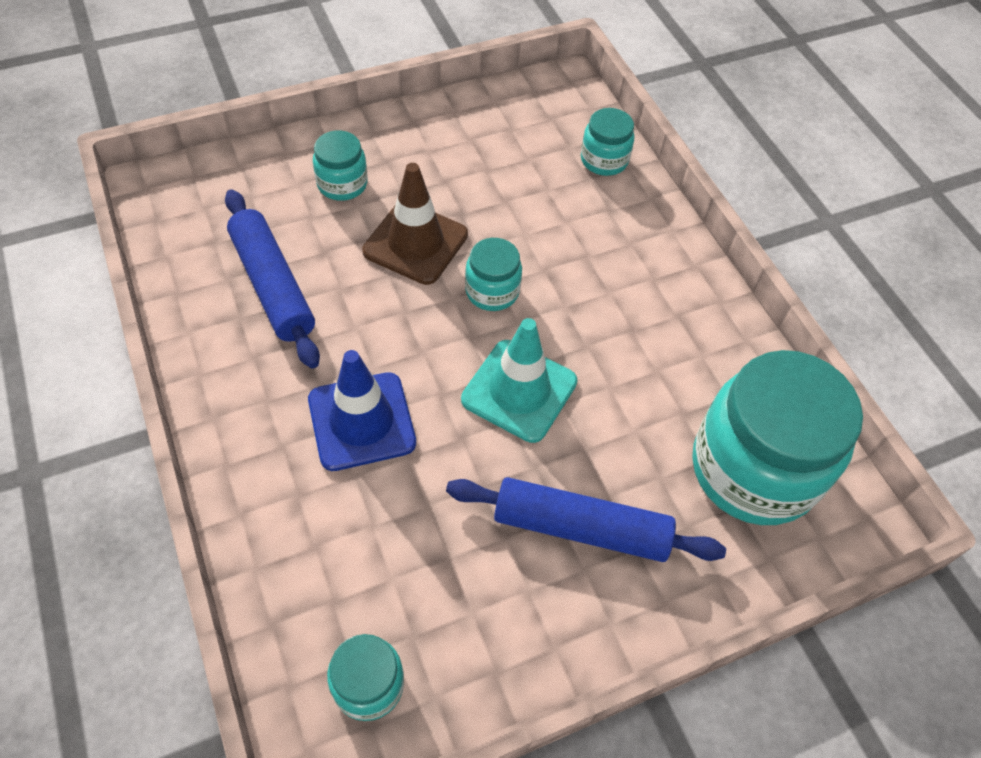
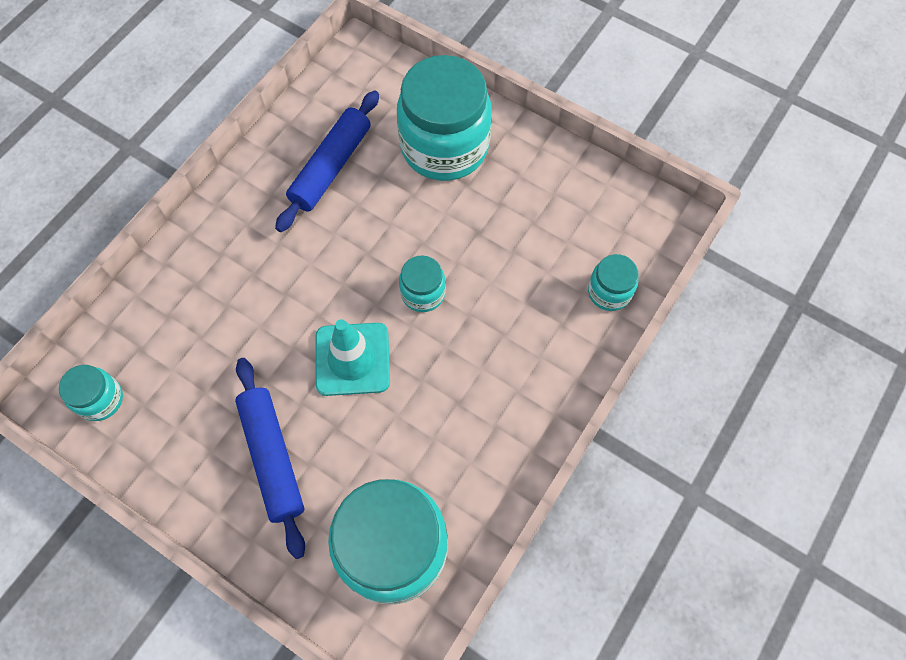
camera: 60 degrees right, 10 degrees up
(342, 184) = (444, 146): turquoise jar -> turquoise jar, size x2.14
(361, 421) = (266, 283): blue traffic cone -> none
(415, 243) = (428, 221): brown traffic cone -> none

